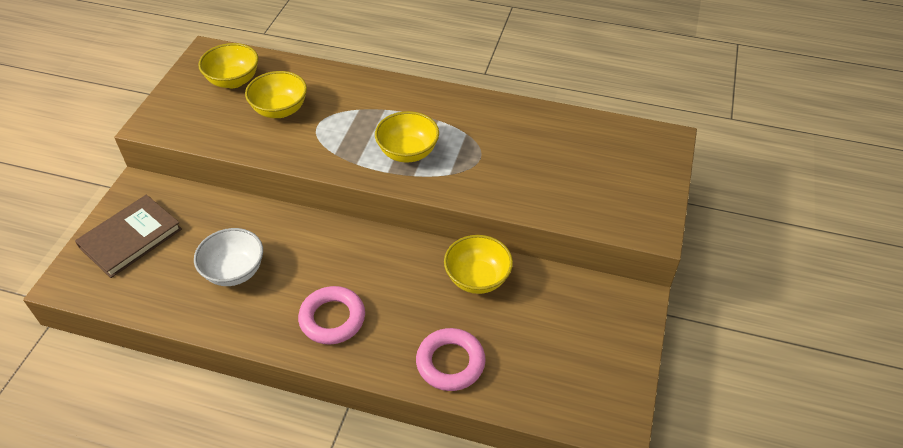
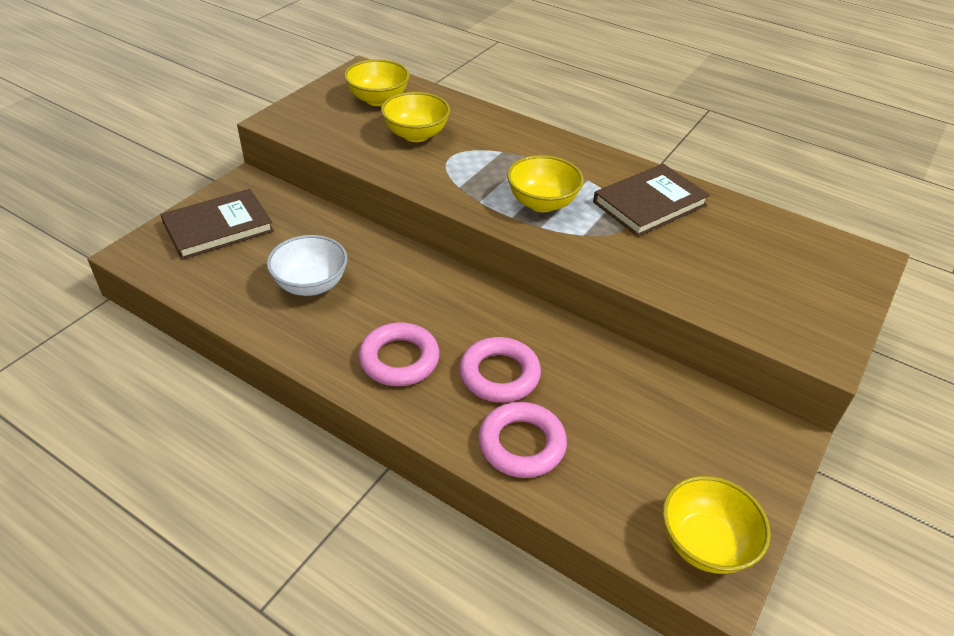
camera: 15 degrees right, 5 degrees down
(416, 309) = (499, 375): none -> pink ring
(477, 278) = (584, 360): yellow bowl -> yellow bowl (704, 543)
(493, 131) = (649, 203): none -> brown book

